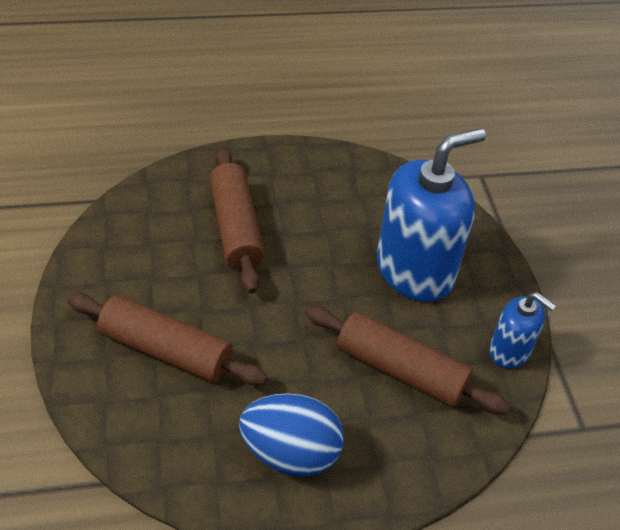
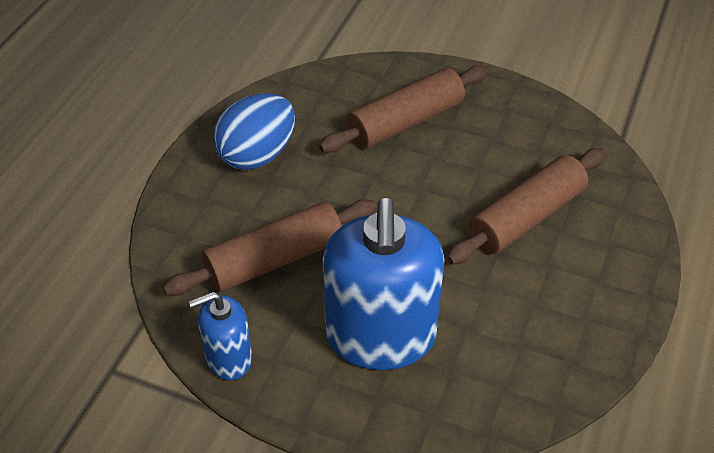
camera: 125 degrees right, 0 degrees up
(235, 228) = (526, 217): brown rolling pin -> brown rolling pin turned 60 degrees counterclockwise

